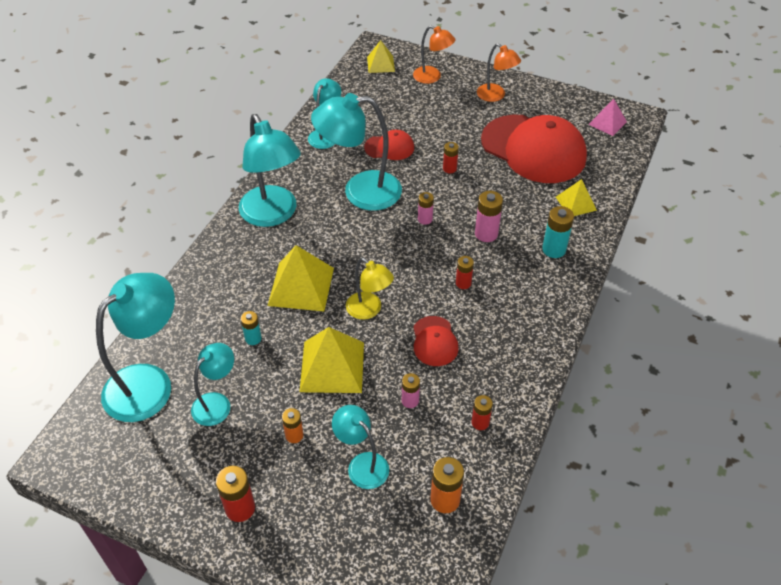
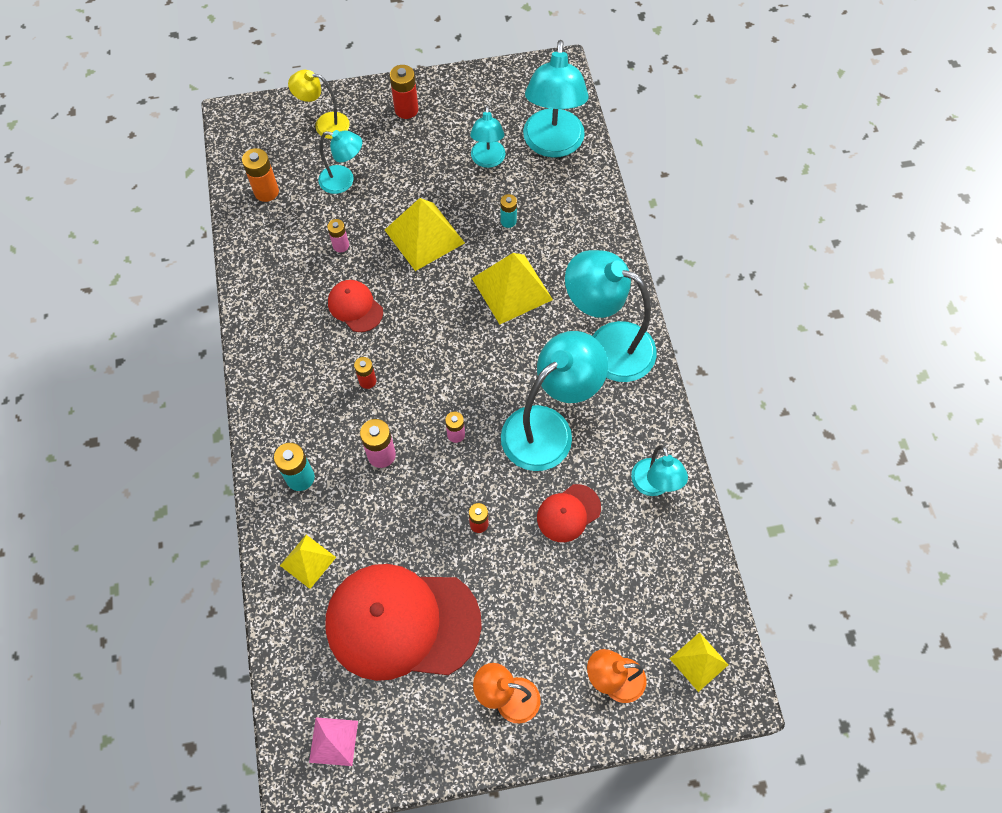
camera: 145 degrees right, 15 degrees up
(294, 435) = (410, 171): orange battery -> none
(369, 310) = (433, 302): yellow lamp -> yellow lamp (324, 124)
(480, 422) = (273, 260): red battery -> none

